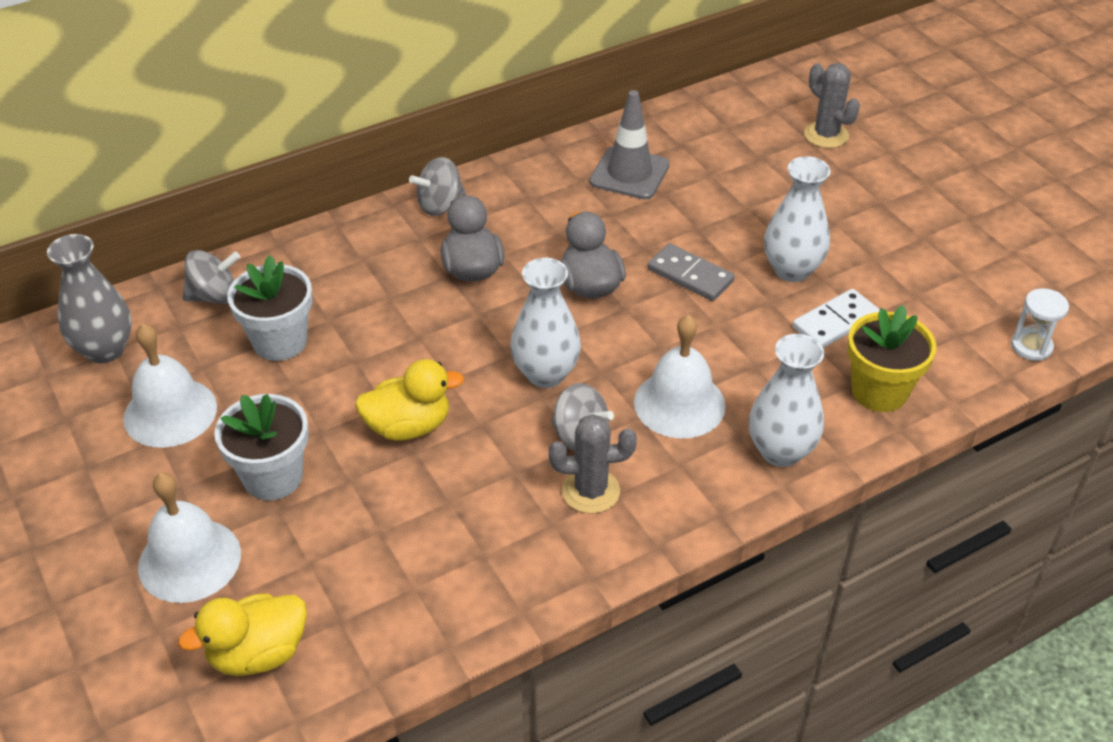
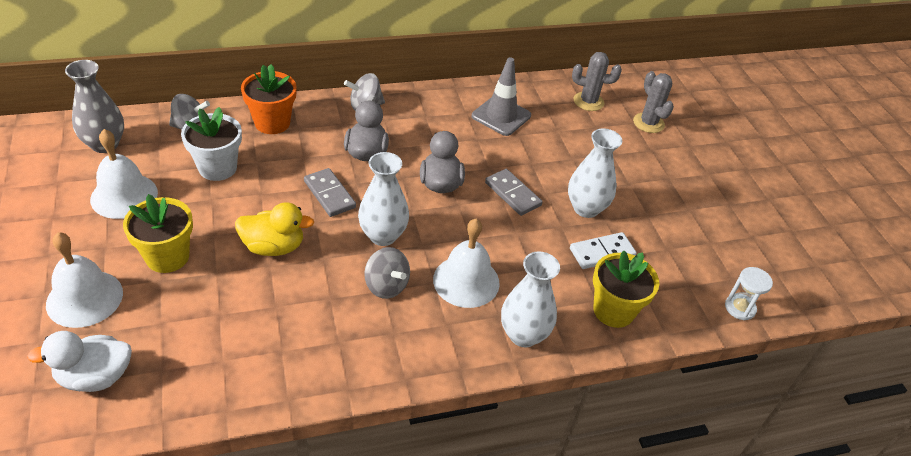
camera: 10 degrees right, 0 degrees up
(258, 653) = (95, 377): yellow duck -> white duck
(273, 477) = (167, 257): white flower pot -> yellow flower pot
(324, 261) = (272, 123): none -> orange flower pot
(449, 338) = (329, 194): none -> grey domino
(591, 491) = (376, 326): grey cactus -> grey cactus (588, 101)

